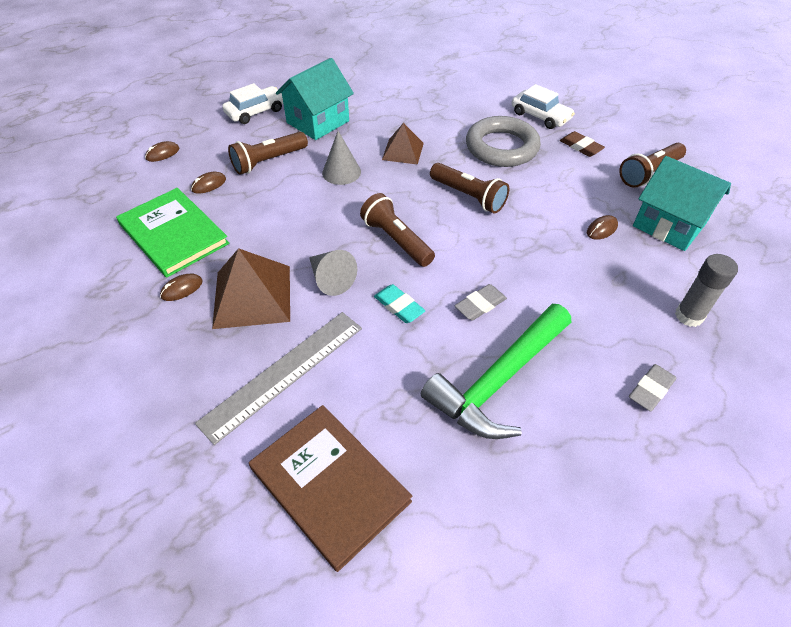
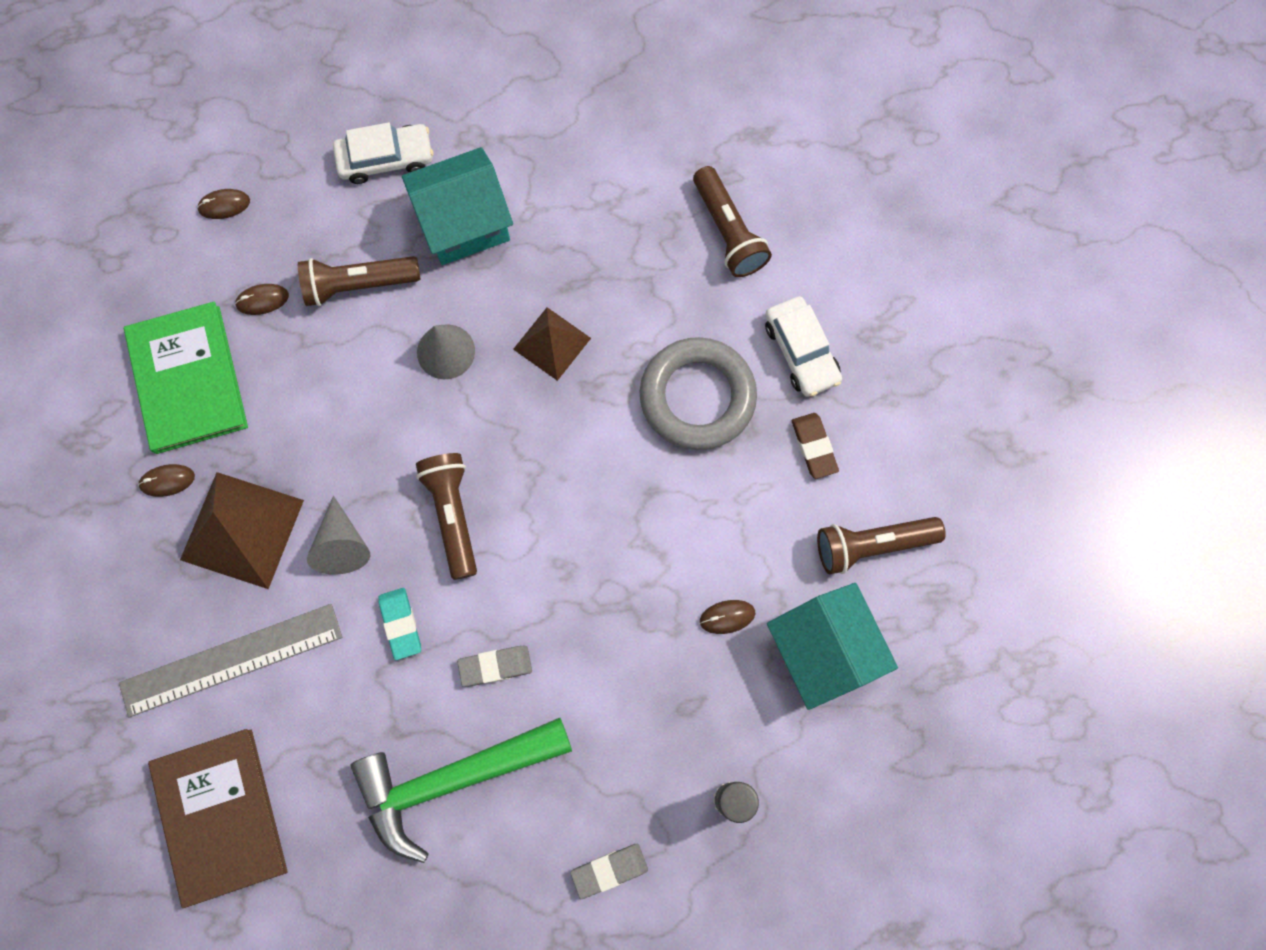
camera: 25 degrees right, 25 degrees up
(468, 196) = (590, 477): brown flashlight -> brown flashlight (728, 232)

